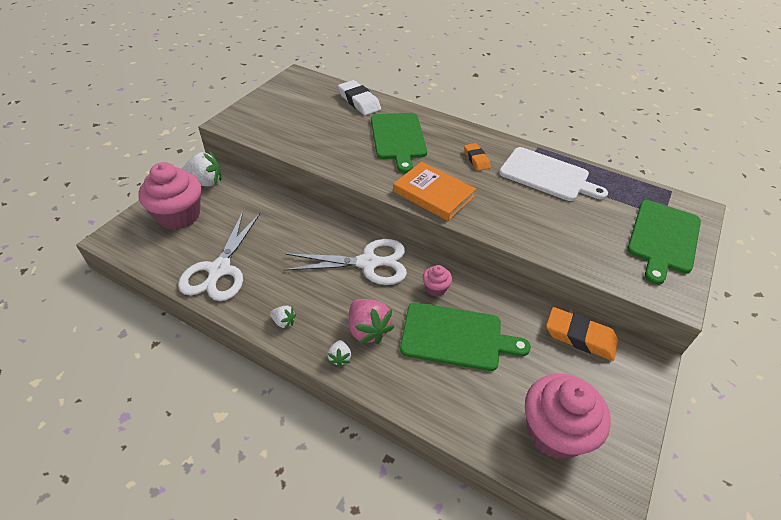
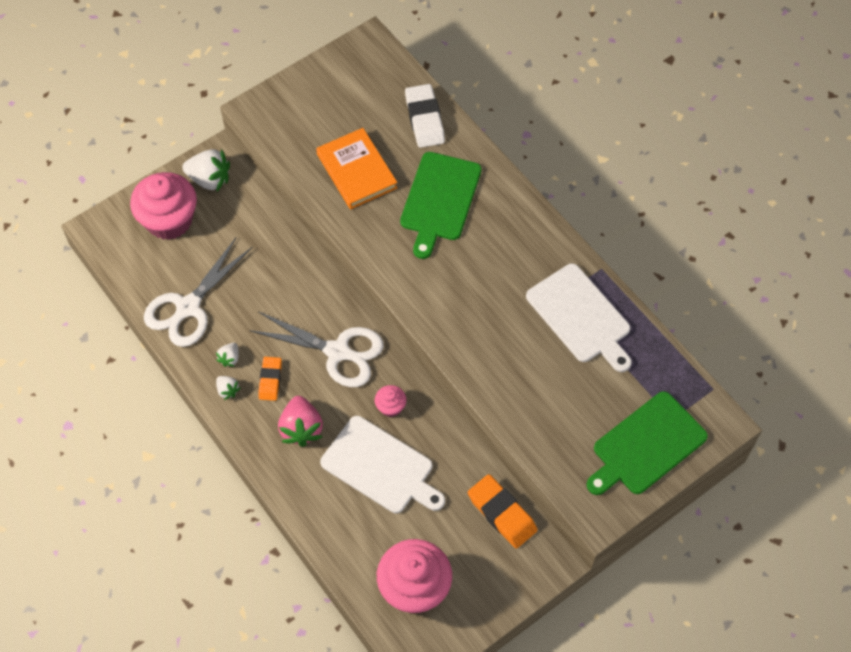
camera: 25 degrees right, 15 degrees up
(340, 358) = (263, 447): white strawberry -> white strawberry (229, 358)
(433, 194) = (433, 299): orange book -> orange book (357, 171)
(456, 336) = (380, 467): green cutting board -> white cutting board
(476, 159) = (513, 264): orange eraser -> orange eraser (270, 380)

